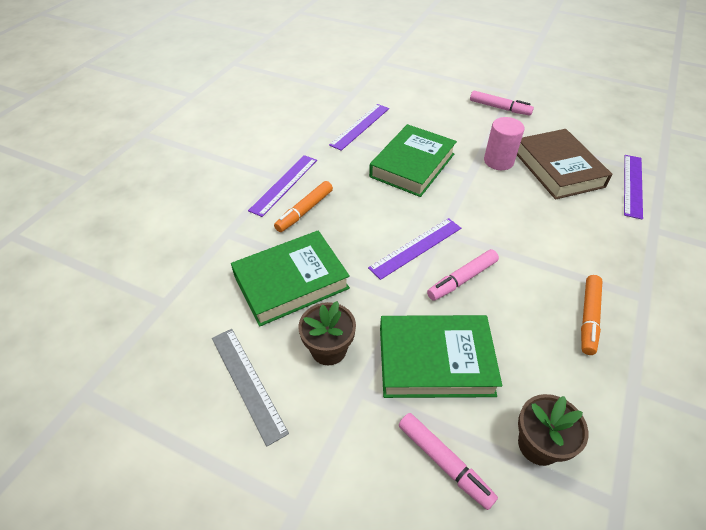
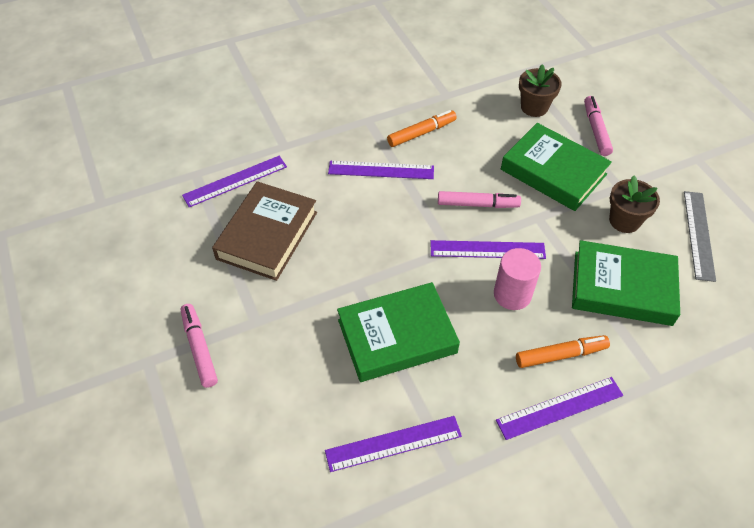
camera: 140 degrees left, 5 degrees up
(498, 161) = (307, 280): pink cylinder -> pink cylinder (512, 294)
(565, 258) = (381, 170): none -> purple ruler

